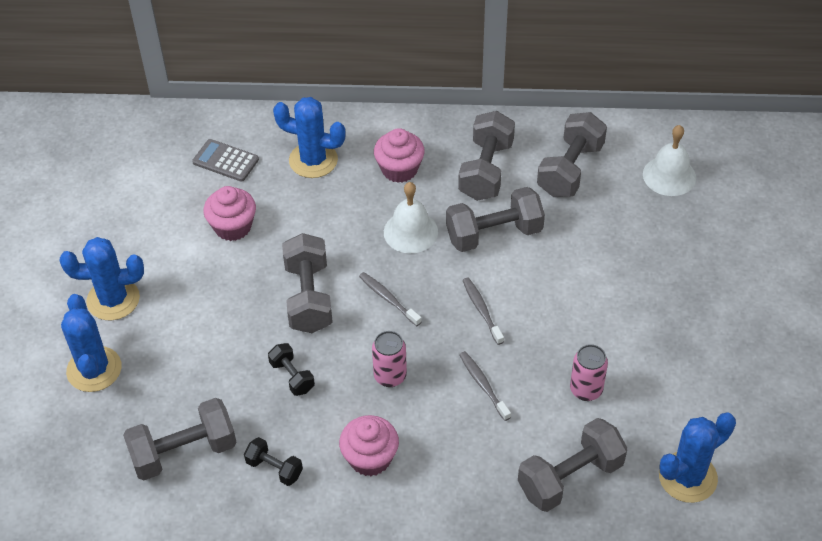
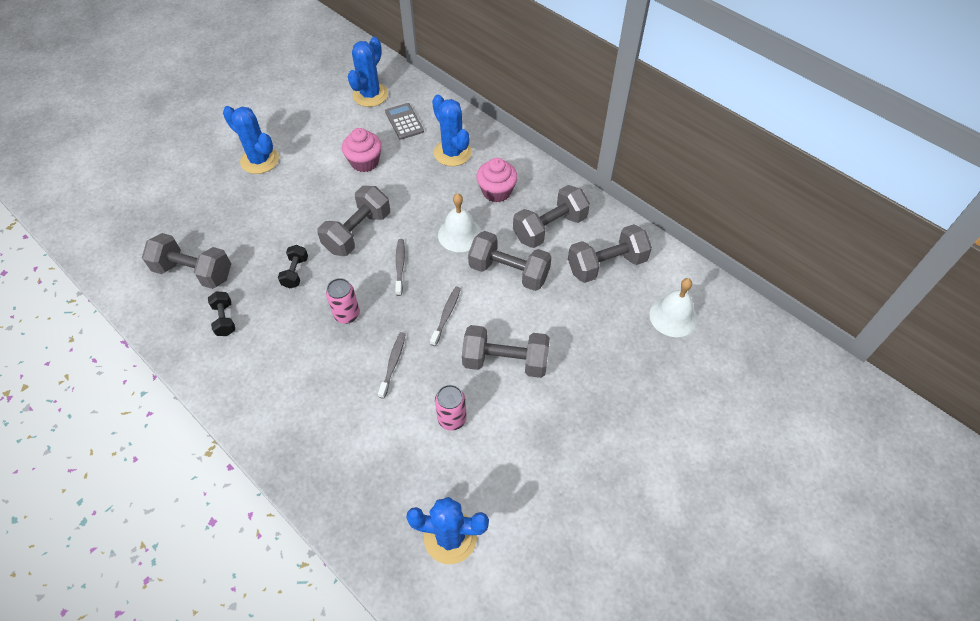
camera: 40 degrees right, 5 degrees up
(94, 369) = (207, 192): blue cactus -> blue cactus (370, 95)
(370, 458) = (279, 356): pink cupcake -> none
(570, 477) = (376, 469): grey dumbbell -> grey dumbbell (505, 361)

